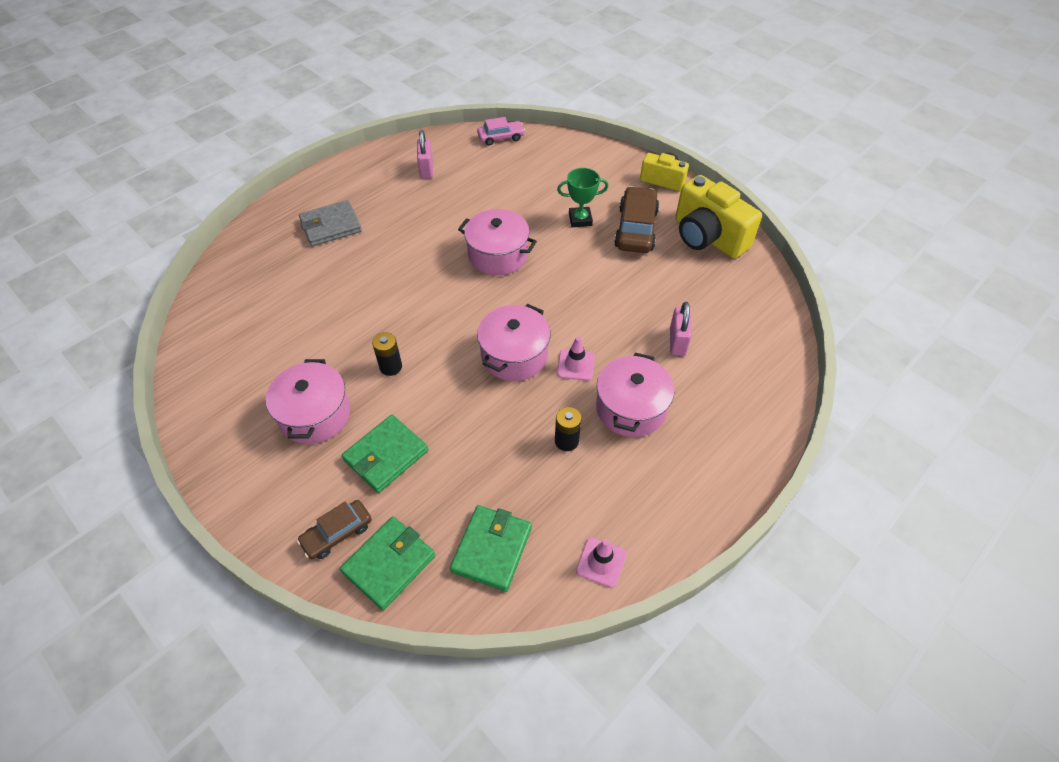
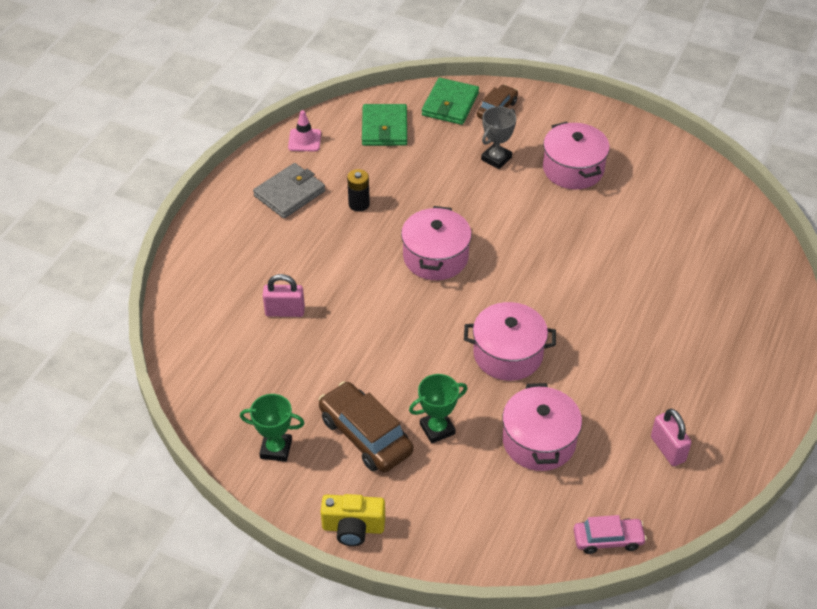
camera: 160 degrees right, 5 degrees down
(331, 226) = (712, 336): grey wallet -> grey wallet (289, 193)
(386, 455) = (496, 158): green wallet -> grey trophy
(391, 367) = (539, 218): black battery -> none
(501, 137) = (608, 539): pink car -> pink car turned 150 degrees counterclockwise
(575, 365) = (375, 264): pink traffic cone -> none
(630, 408) = (313, 242): pink pot -> pink pot (539, 441)
(636, 229) = (365, 435): brown car -> brown car turned 150 degrees clockwise
(677, 342) = (285, 311): pink padlock -> pink padlock turned 75 degrees counterclockwise
(707, 237) = (276, 449): yellow camera -> green trophy

